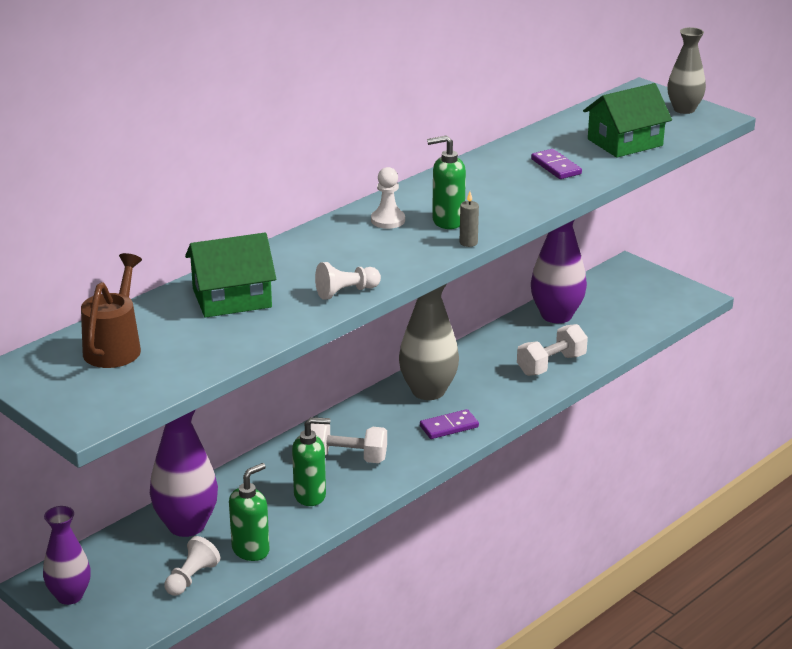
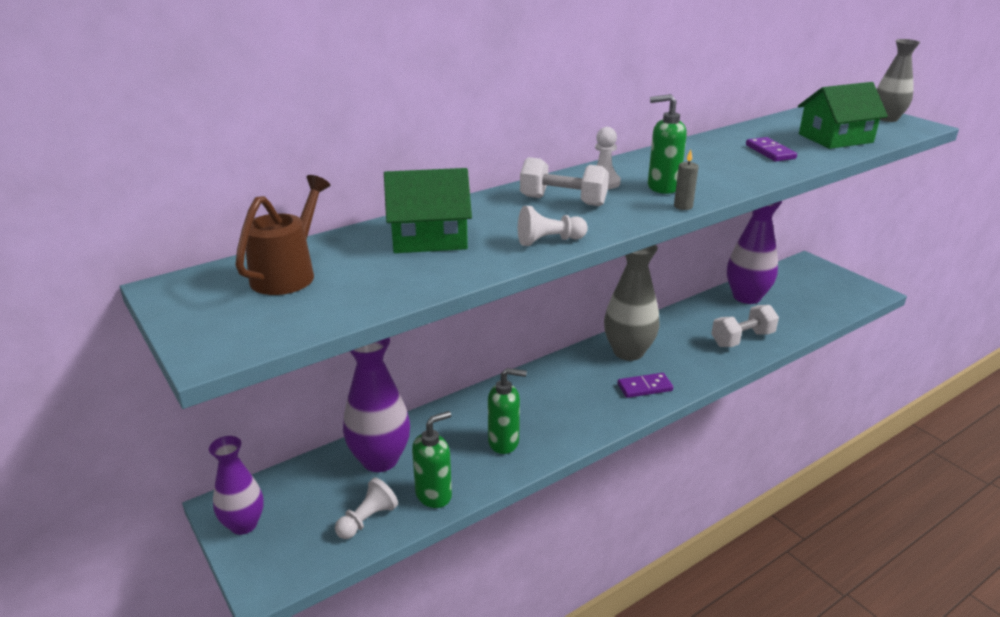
camera: 10 degrees right, 0 degrees up
(347, 458) = (545, 408): white dumbbell -> white dumbbell (563, 201)

